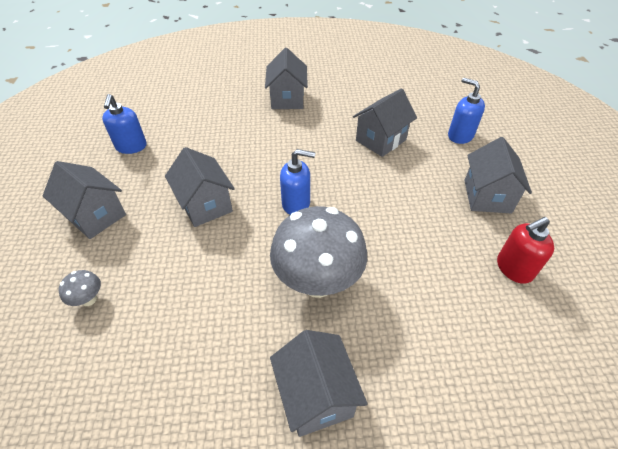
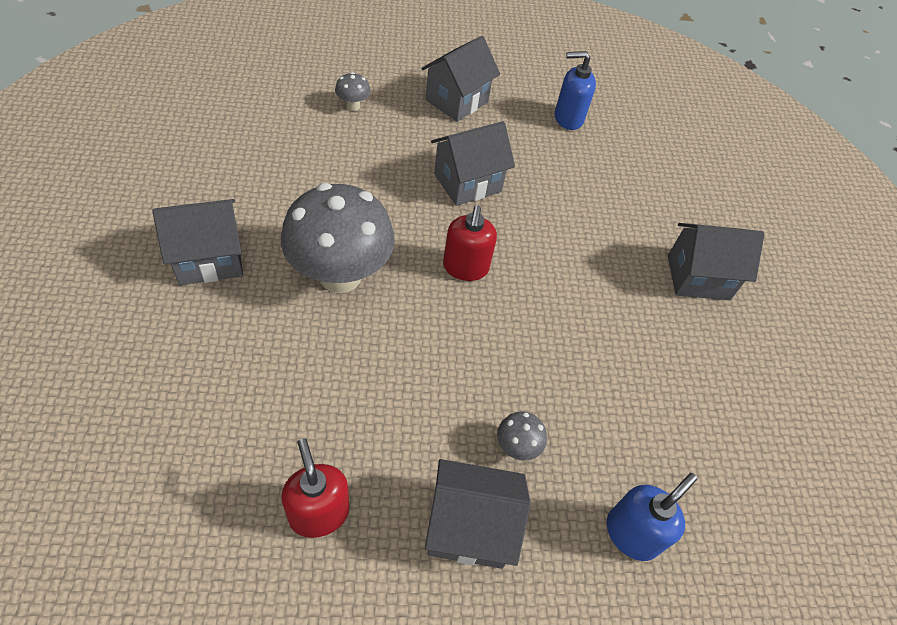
camera: 85 degrees right, 5 degrees up
(296, 203) = (465, 268): blue soap dispenser -> red soap dispenser
(380, 140) = (605, 393): grey house -> none
(430, 177) = (516, 447): none -> grey mushroom

